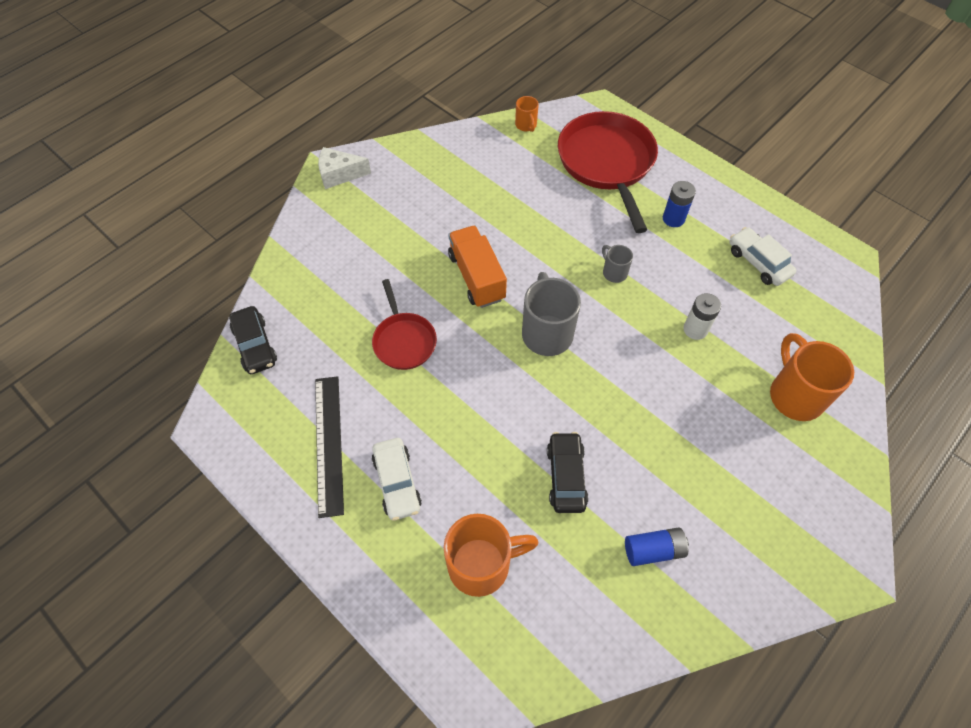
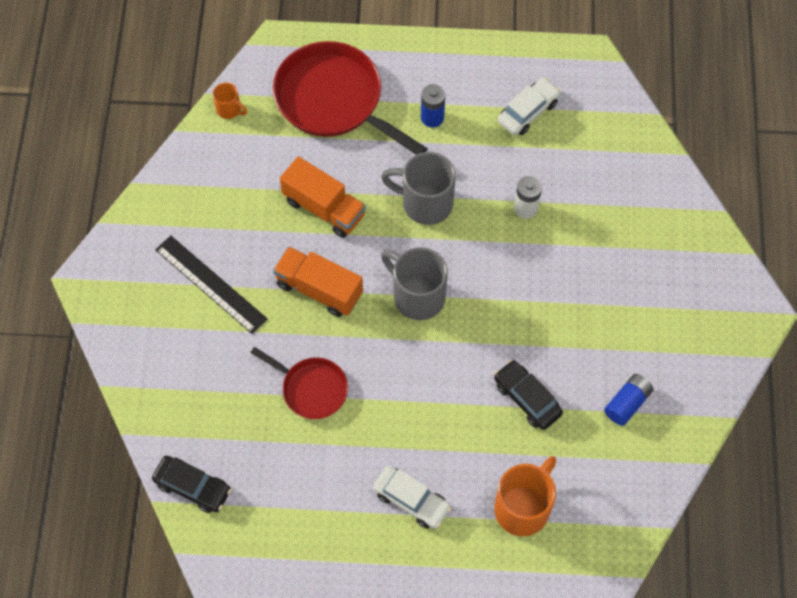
camera: 40 degrees left, 5 degrees up
(329, 444) = (333, 514): black ruler -> black ruler (211, 284)
(339, 174) = (105, 281): white cheese -> none
(533, 226) = (324, 208): none -> orange truck
(614, 272) = (425, 203): grey mug -> grey mug, size x1.97
(758, 262) = (528, 112): white car -> white car turned 120 degrees clockwise
(795, 395) = (634, 210): orange mug -> none

